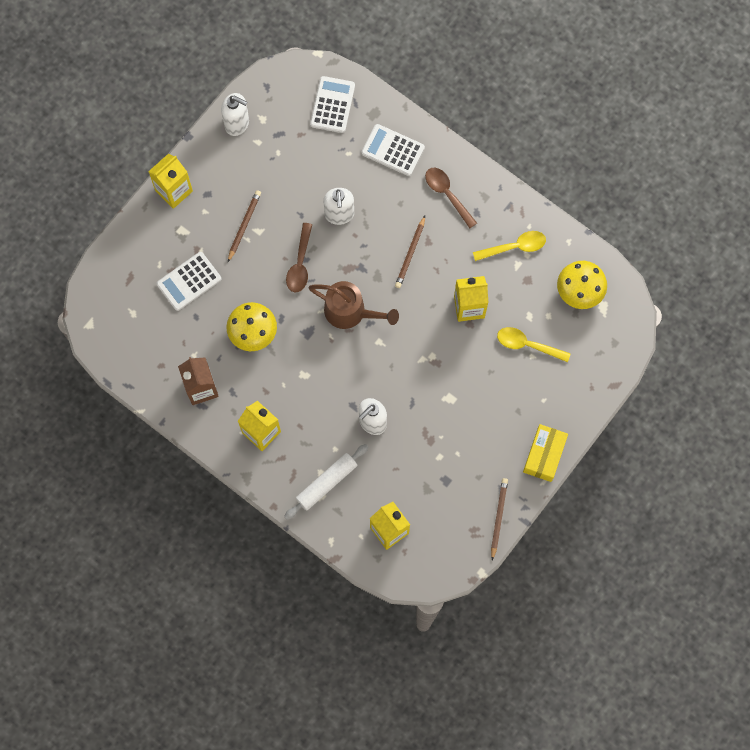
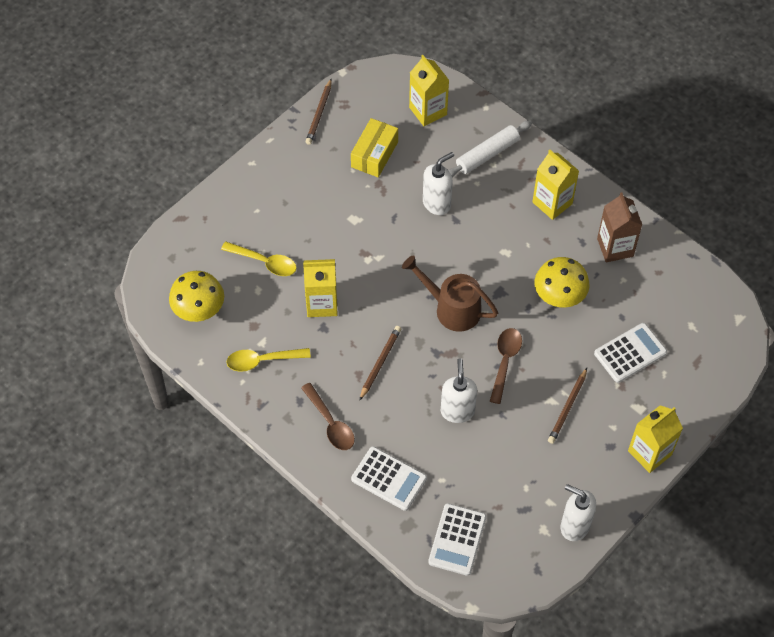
camera: 175 degrees left, 15 degrees down
(544, 455) = (265, 162): yellow box -> yellow box (374, 154)

